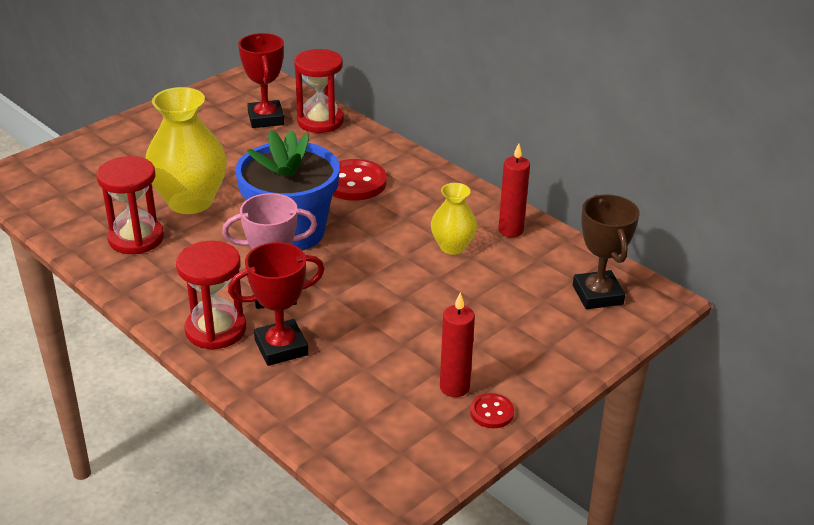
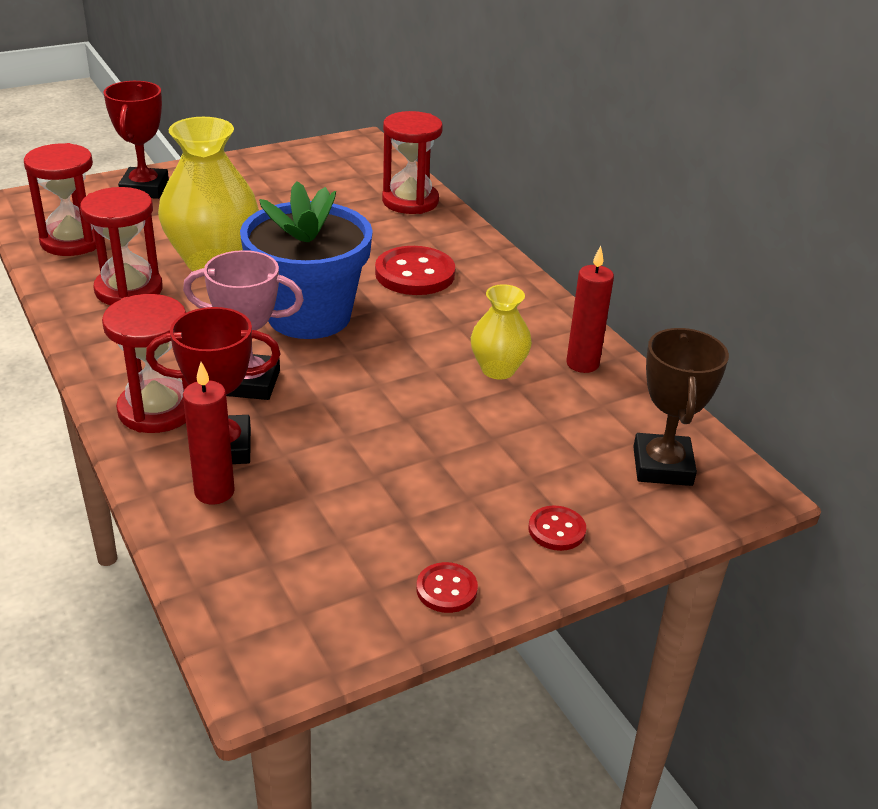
camera: 15 degrees right, 0 degrees up
(63, 206) = (72, 241): none -> red hourglass
(266, 119) = (349, 188): red trophy -> red trophy (144, 189)
(454, 387) = (413, 545): red candle -> red candle (214, 492)
(546, 355) = (556, 530): none -> red button

